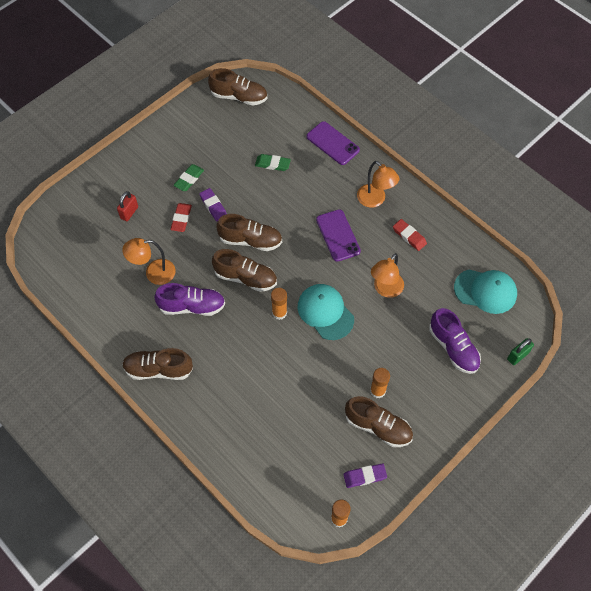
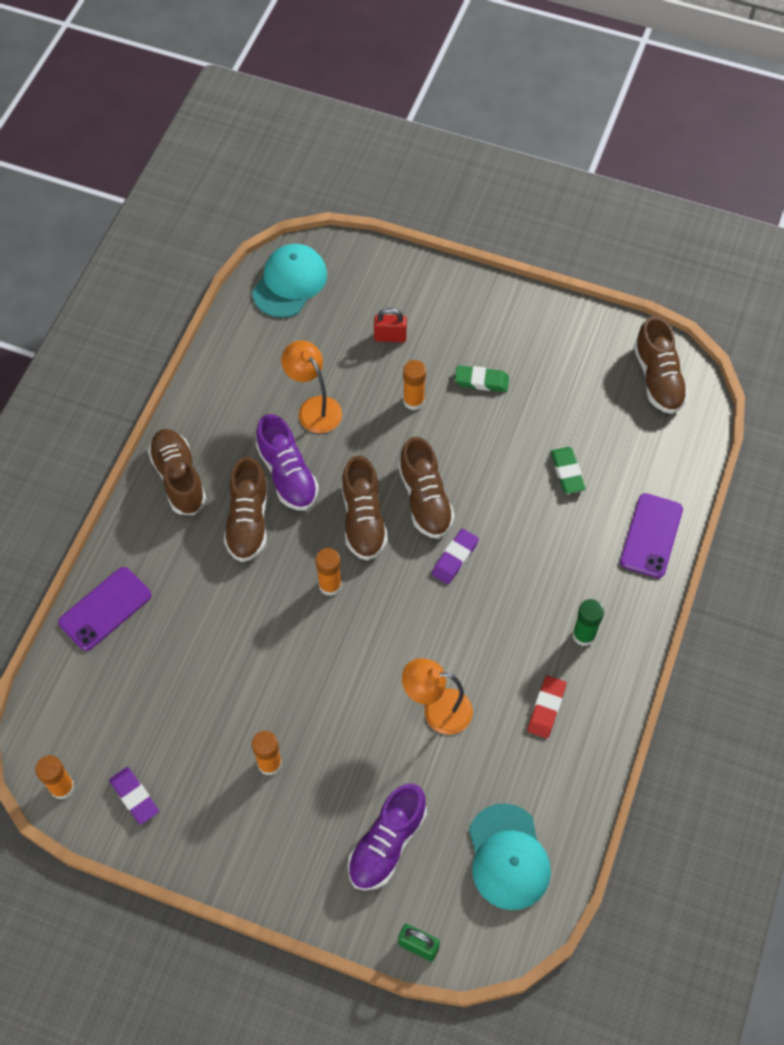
camera: 65 degrees right, 0 degrees up
(181, 219) = (413, 401): red eraser -> orange glue stick
(213, 206) = (455, 430): purple eraser -> purple eraser (455, 558)
(325, 312) = (359, 644): turquoise cap -> turquoise cap (290, 283)
(338, 235) = (494, 609): purple phone -> purple phone (105, 609)
(375, 200) = (584, 635): orange lamp -> green glue stick
(378, 427) = (215, 785): brown shoe -> brown shoe (248, 521)

